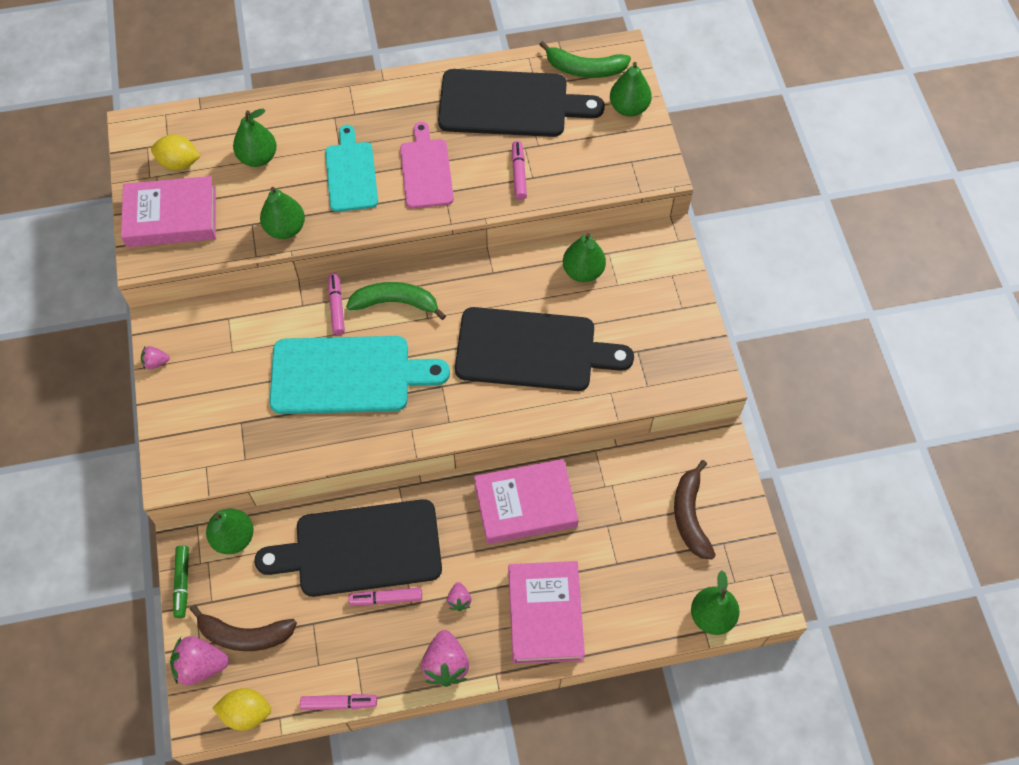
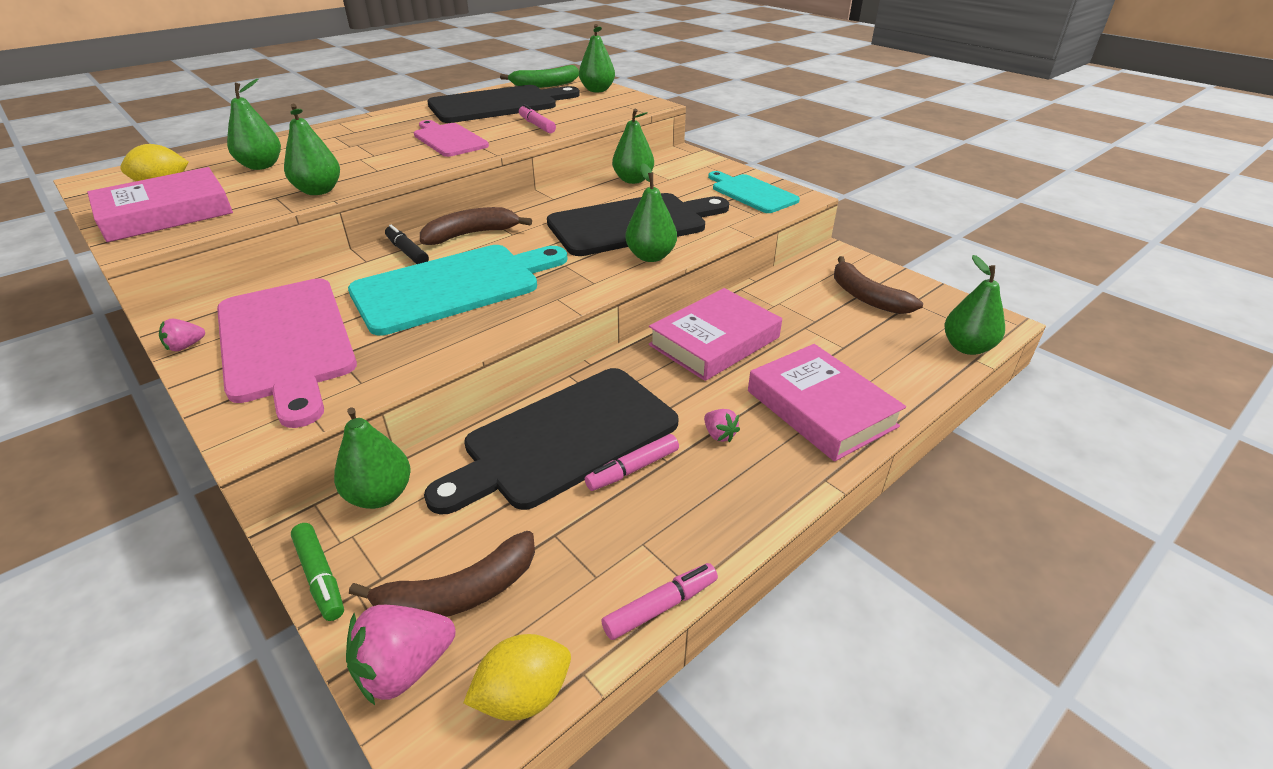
camera: 30 degrees left, 25 degrees down
(216, 390) = (286, 342): none -> pink cutting board
(336, 307) = (407, 252): pink marker -> black marker
(351, 173) = (372, 154): turquoise cutting board -> turquoise cutting board (751, 193)
(395, 303) = (471, 234): green banana -> brown banana
(446, 664) = (761, 497): pink strawberry -> none
(514, 408) = (651, 256): none -> green pear

